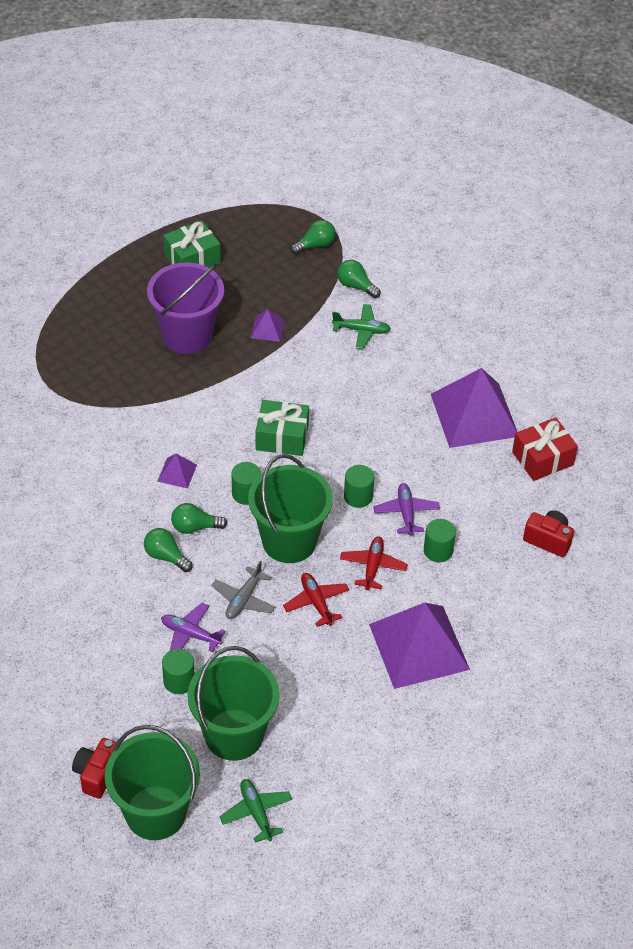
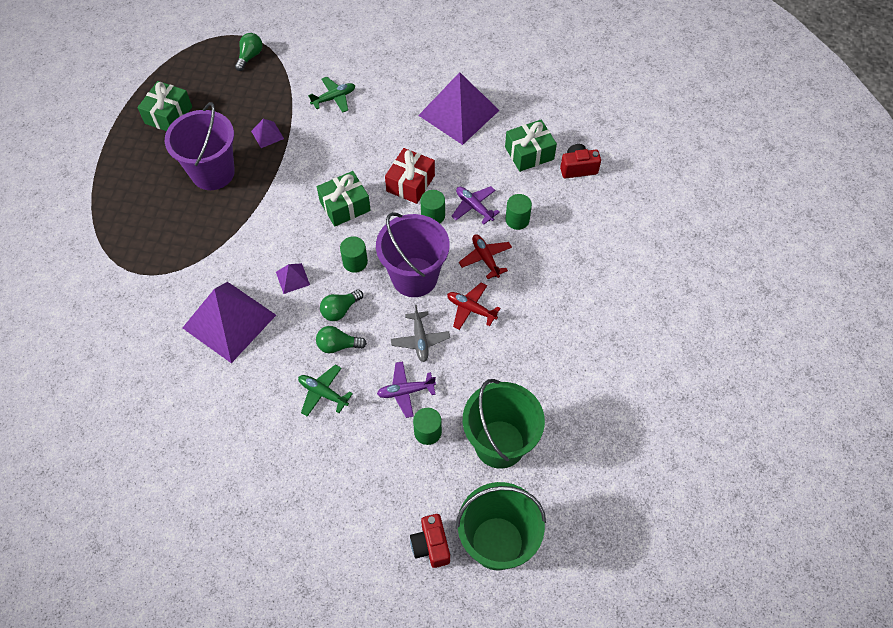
camera: 35 degrees left, 10 degrees up
(256, 813) = (564, 490): green plane -> green plane (323, 393)
(289, 541) = (414, 277): green bucket -> purple bucket
(356, 286) = (303, 69): green light bulb -> none
(418, 646) = (563, 294): purple pyramid -> purple pyramid (229, 321)
(510, 496) = (529, 153): none -> green gift
(542, 458) = (526, 116): red gift -> red gift (410, 183)

